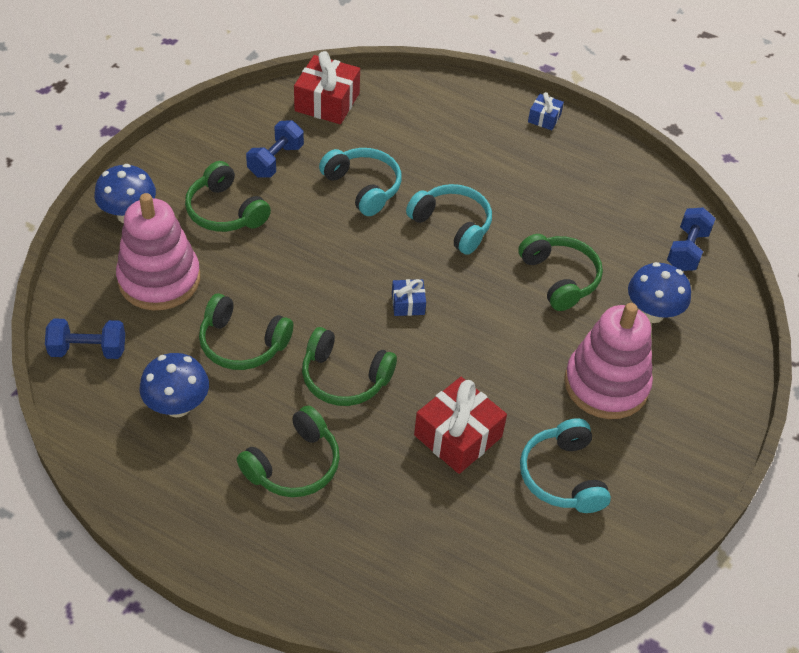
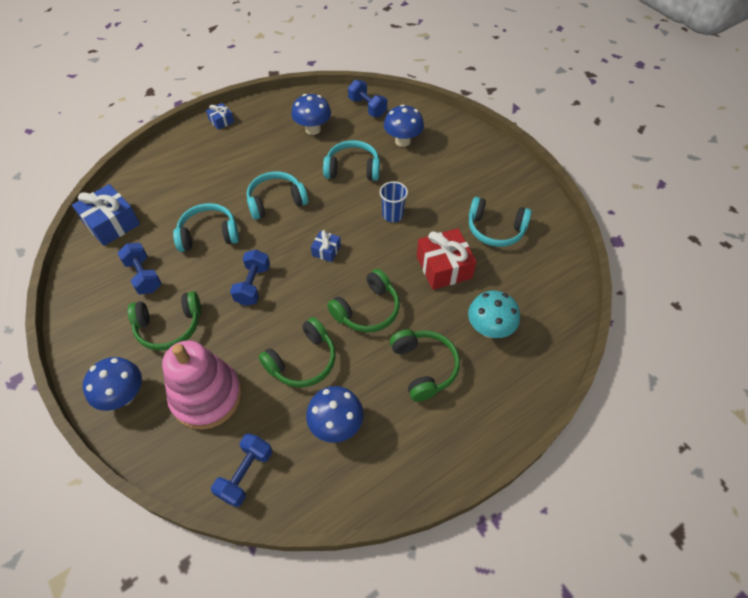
camera: 60 degrees left, 5 degrees up
(317, 256) = (253, 285): none -> blue dumbbell
(327, 102) = (112, 223): red gift -> blue gift
(388, 519) = (489, 329): none -> turquoise mushroom
(509, 350) = (392, 215): none -> blue cup
(560, 278) = (353, 169): green headphones -> turquoise headphones
(599, 210) = (313, 129): none -> blue mushroom
(606, 384) = (441, 182): pink stacking toy -> none

